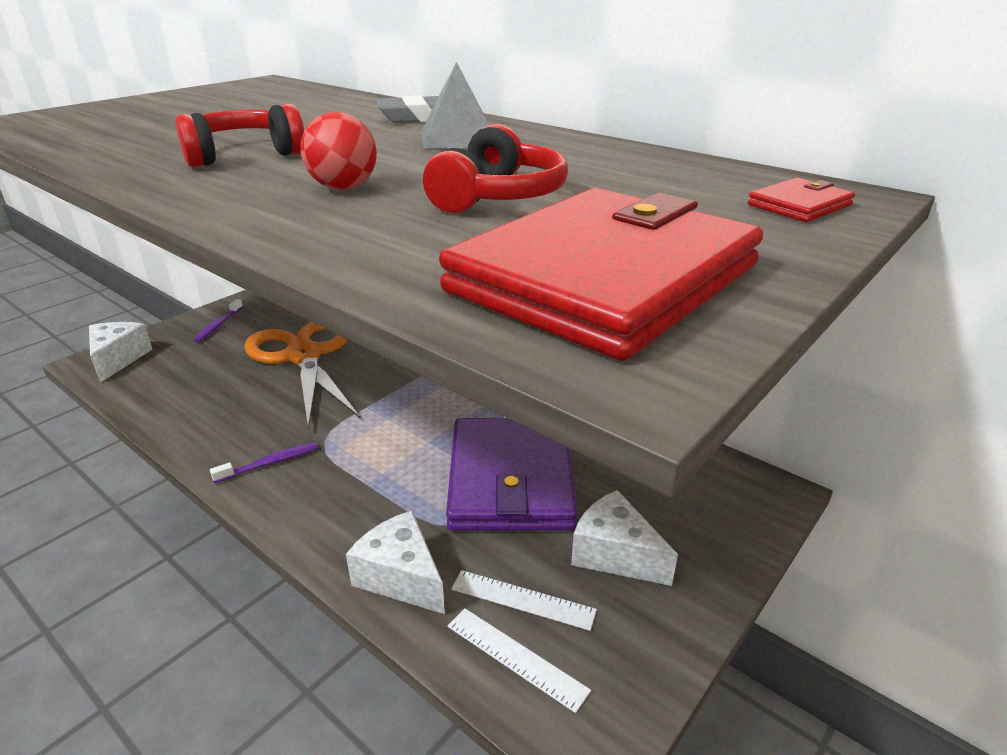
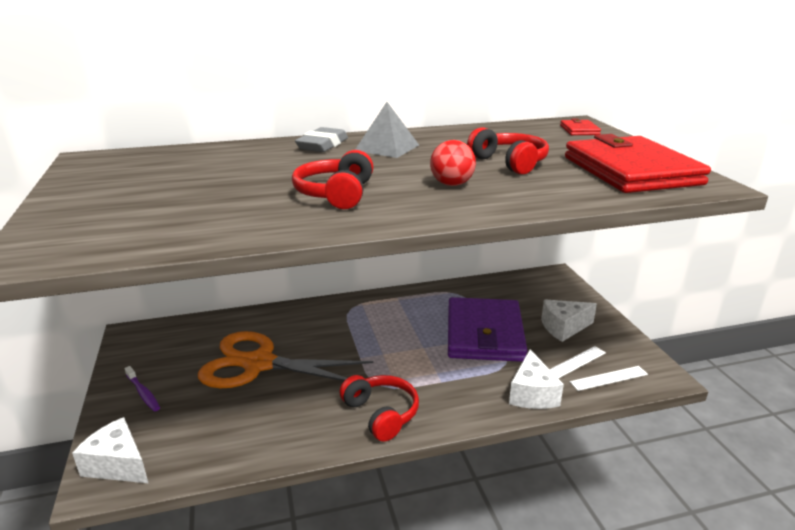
camera: 55 degrees left, 5 degrees down
(269, 463) = (381, 414): purple toothbrush -> red headphones
(401, 577) = (532, 394): white cheese -> white cheese turned 75 degrees counterclockwise
(510, 479) = (484, 334): purple wallet -> purple wallet turned 60 degrees clockwise

